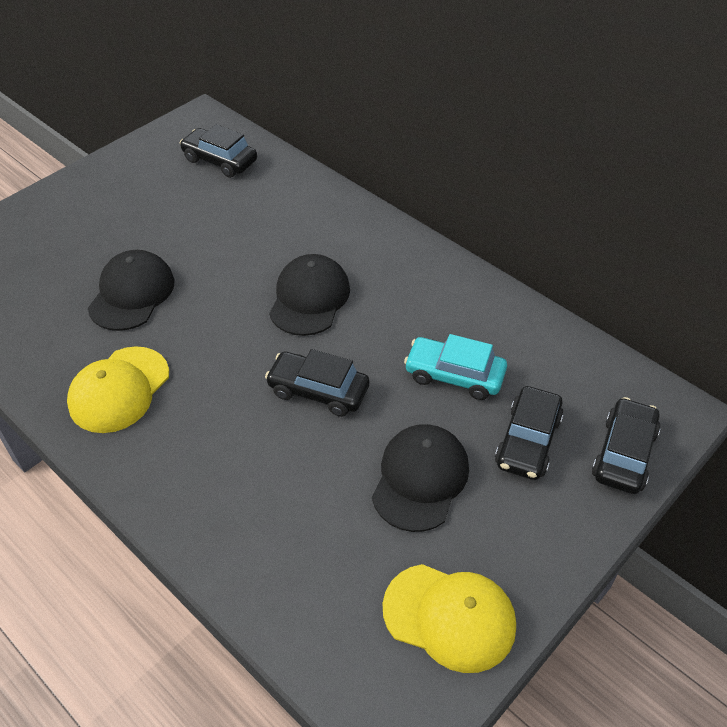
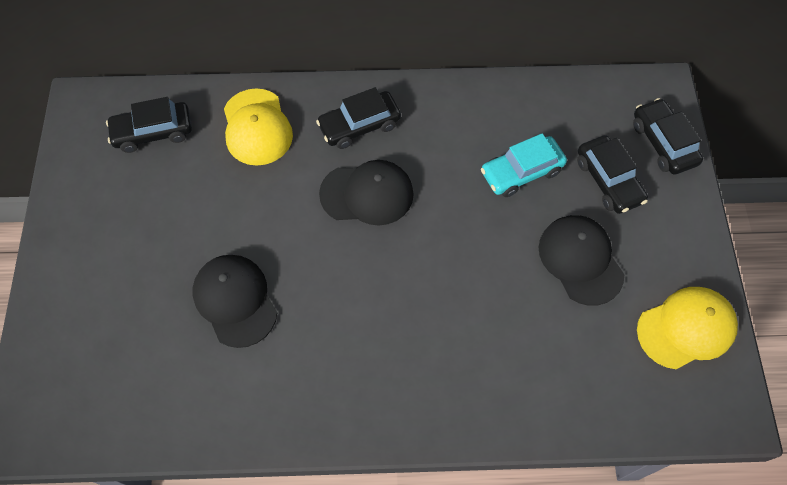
camera: 45 degrees left, 15 degrees up
(119, 389) = (325, 378): yellow cap -> yellow cap (257, 127)
(309, 298) = (367, 194): black cap -> black cap turned 120 degrees clockwise
(318, 391) = (455, 257): black car -> black car (359, 125)

